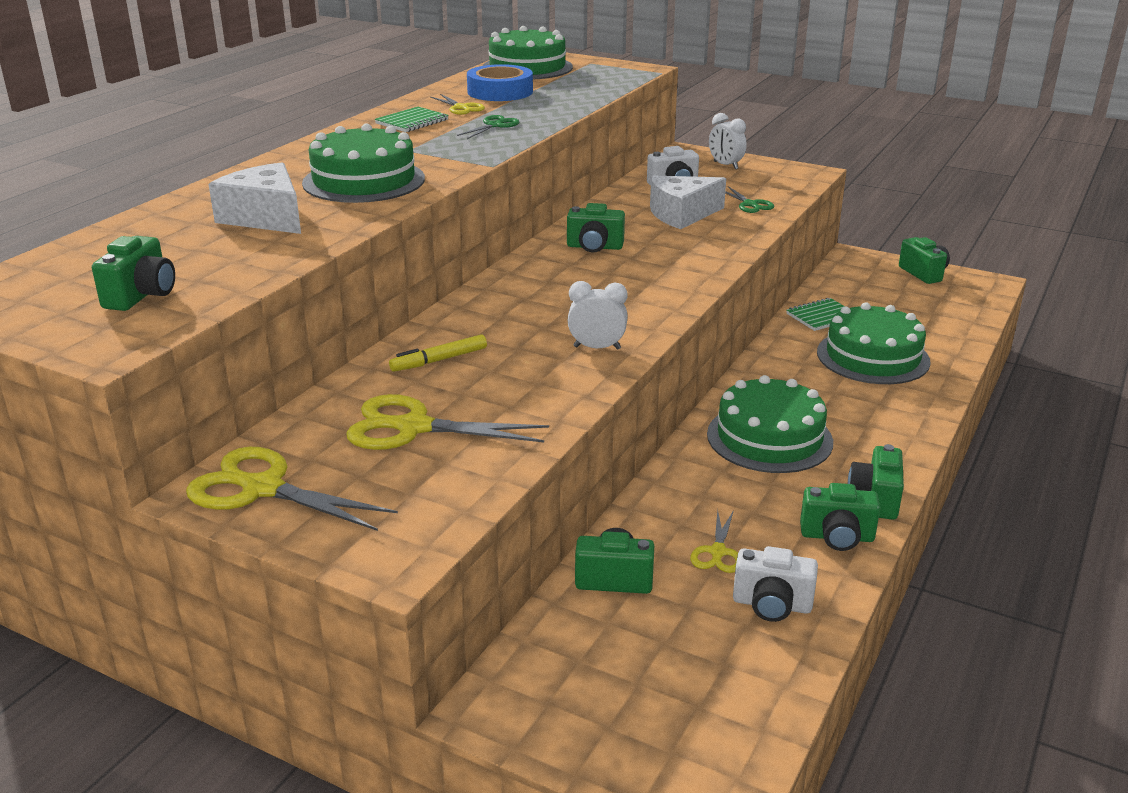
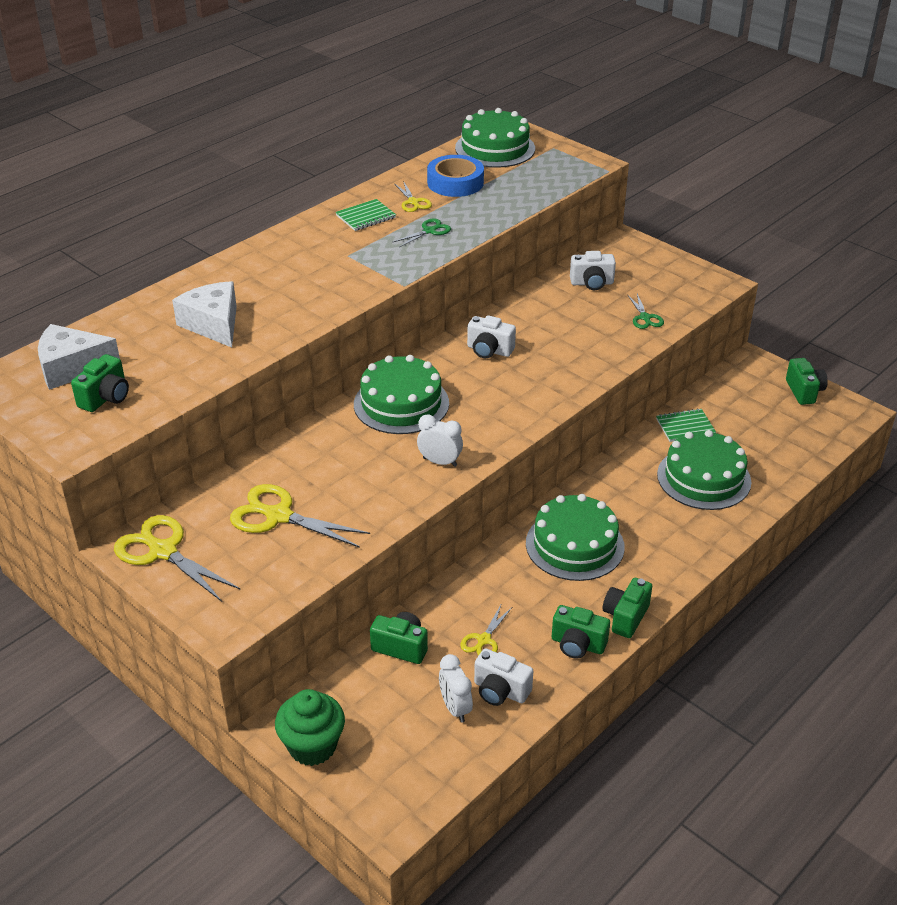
camera: 15 degrees right, 10 degrees up
(364, 181) = (299, 290): green cake -> green cake (401, 403)
(439, 360) = (320, 454): yellow marker -> none
(549, 722) = (312, 746): none -> green cupcake
(594, 247) = (489, 350): green camera -> white camera
(681, 214) = (580, 321): white cheese -> white cheese (72, 367)
(725, 165) = (651, 263): white clock -> white clock (455, 708)

